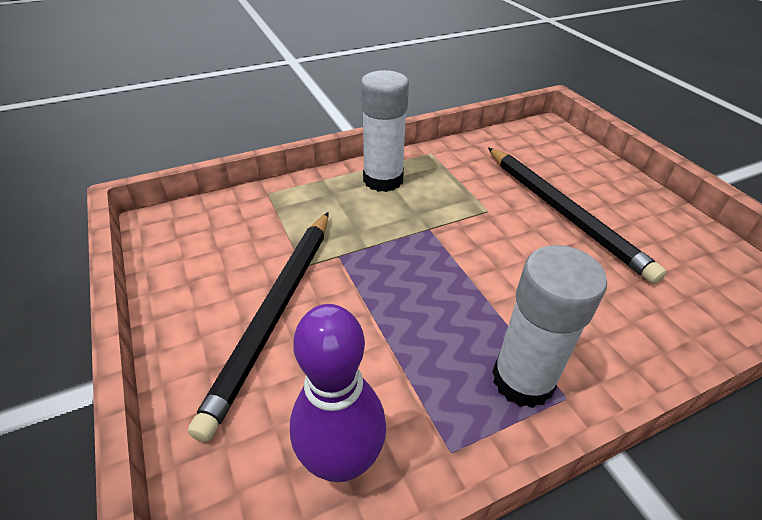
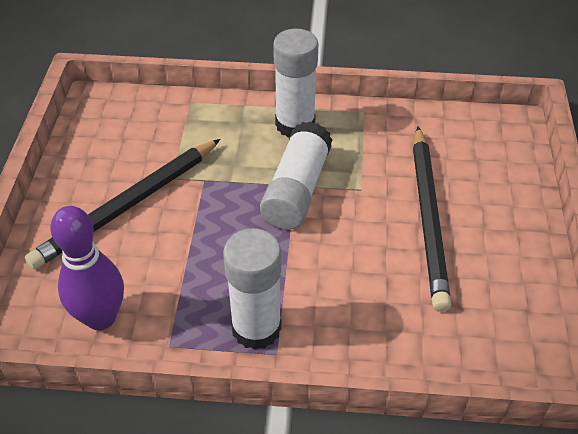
camera: 30 degrees right, 5 degrees up
(435, 231) = (296, 190): none -> white glue stick

